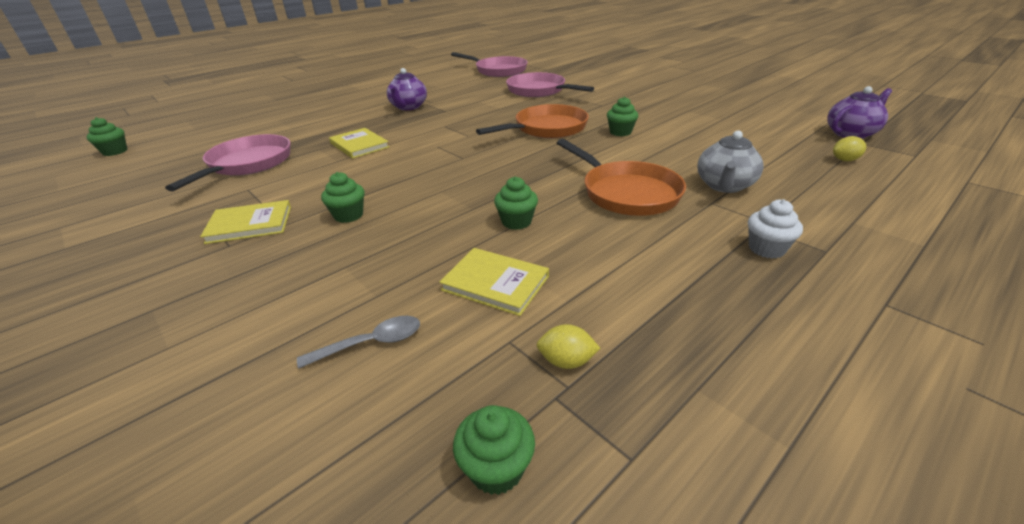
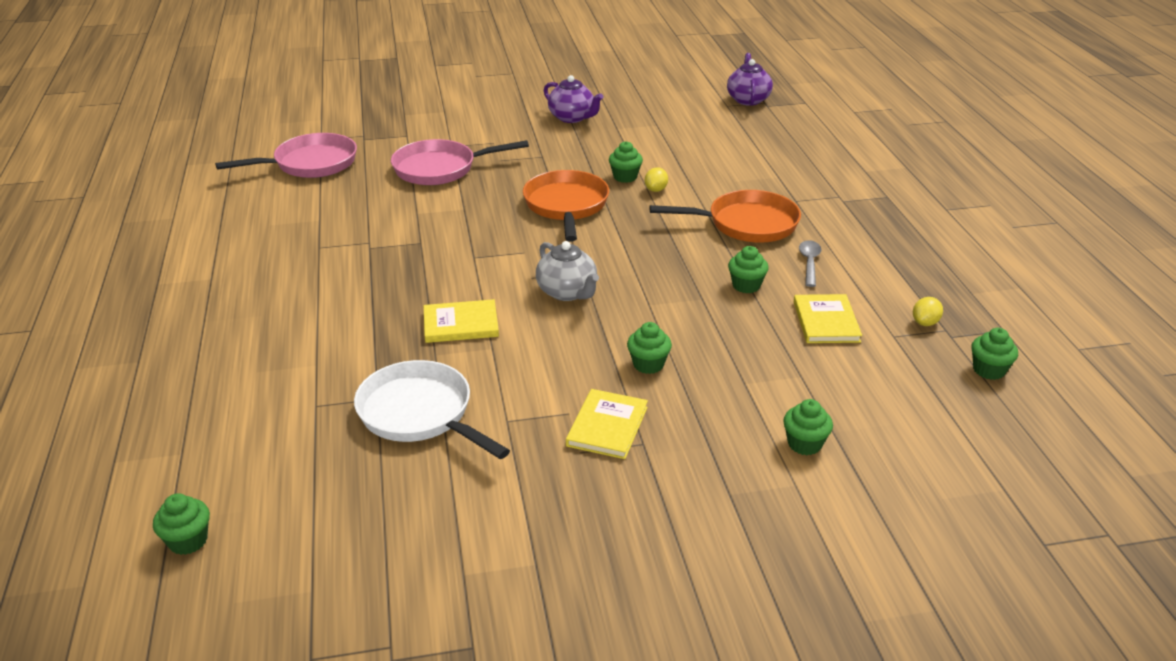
camera: 60 degrees left, 0 degrees up
(245, 333) = (804, 444): none -> green cupcake
(248, 164) = (420, 414): pink pan -> white pan
(371, 343) = (858, 389): grey spoon -> grey spoon (809, 263)
(408, 107) = (364, 262): purple teapot -> purple teapot (572, 118)
(495, 283) = (826, 321): yellow book -> yellow book turned 60 degrees counterclockwise
(724, 186) = (776, 184): grey teapot -> grey teapot (567, 292)
(766, 249) = (869, 212): white cupcake -> none
(844, 160) = (785, 126): yellow lemon -> yellow lemon (656, 190)

